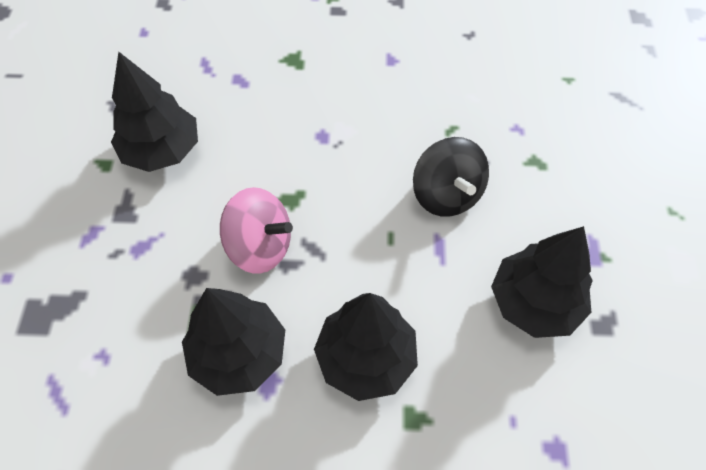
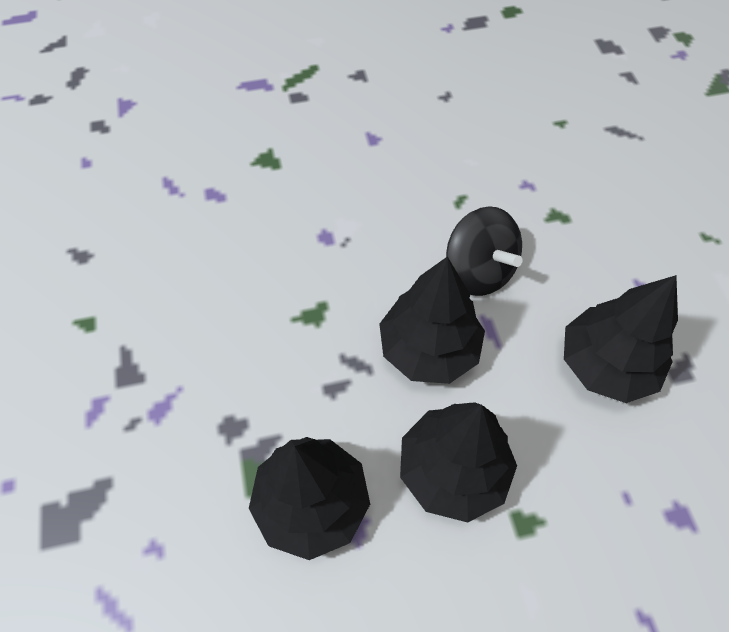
camera: 15 degrees left, 0 degrees up
(162, 150) = (150, 292): black tree -> black tree (429, 349)
(260, 246) = (297, 375): pink spinning top -> none

